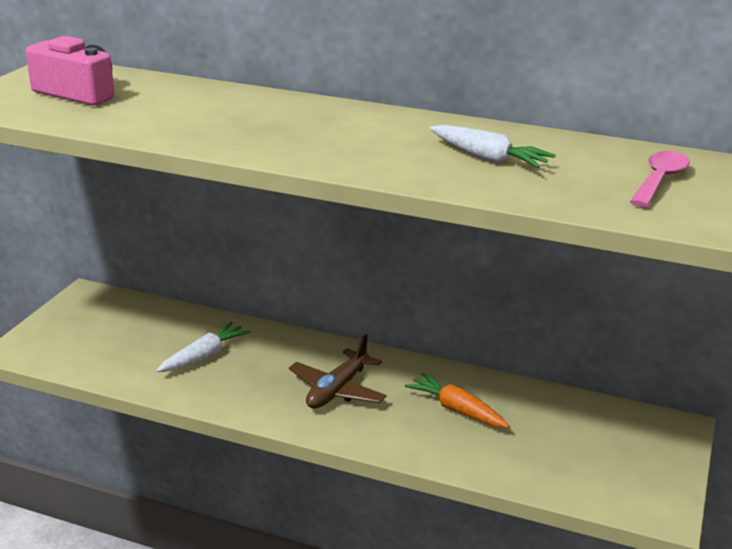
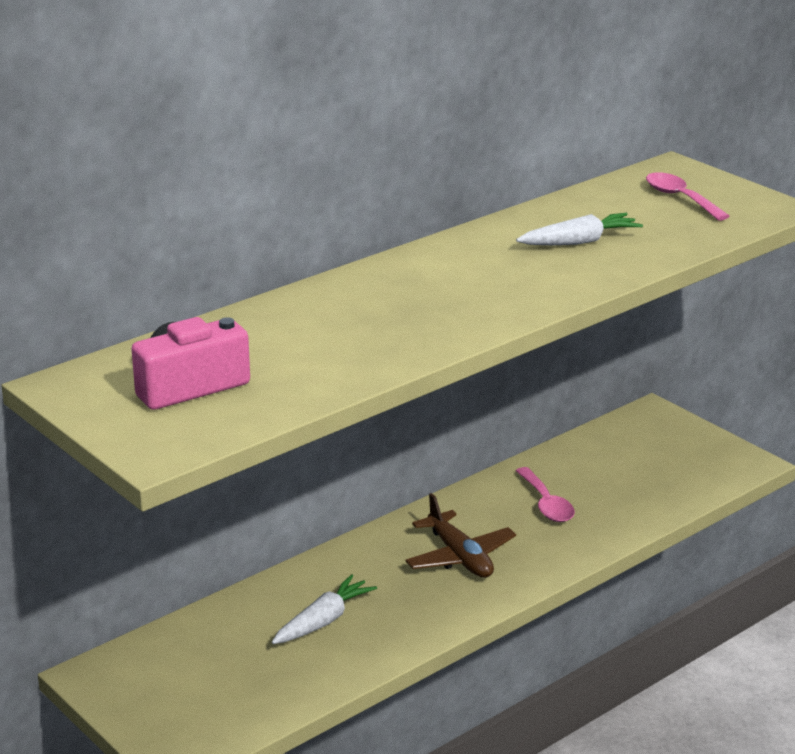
camera: 60 degrees left, 0 degrees up
(204, 356) = (323, 621): white carrot -> white carrot turned 60 degrees clockwise
(457, 410) = (546, 504): orange carrot -> pink spoon

